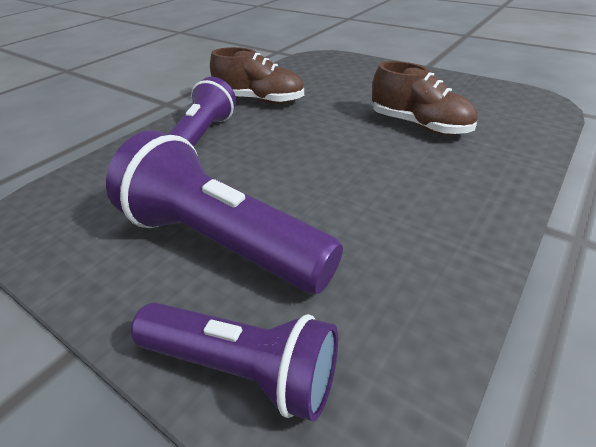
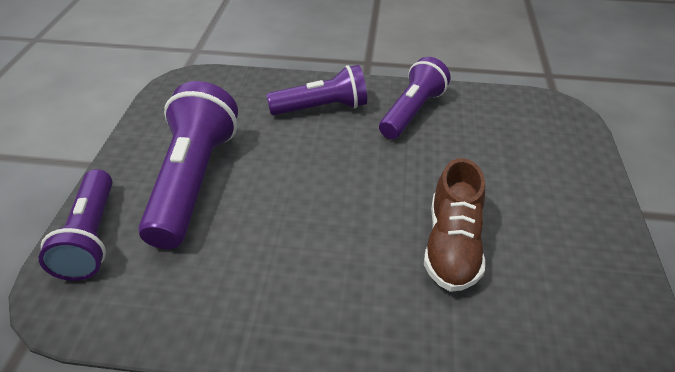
camera: 60 degrees right, 5 degrees up
(260, 100) = (412, 112): brown shoe -> purple flashlight

